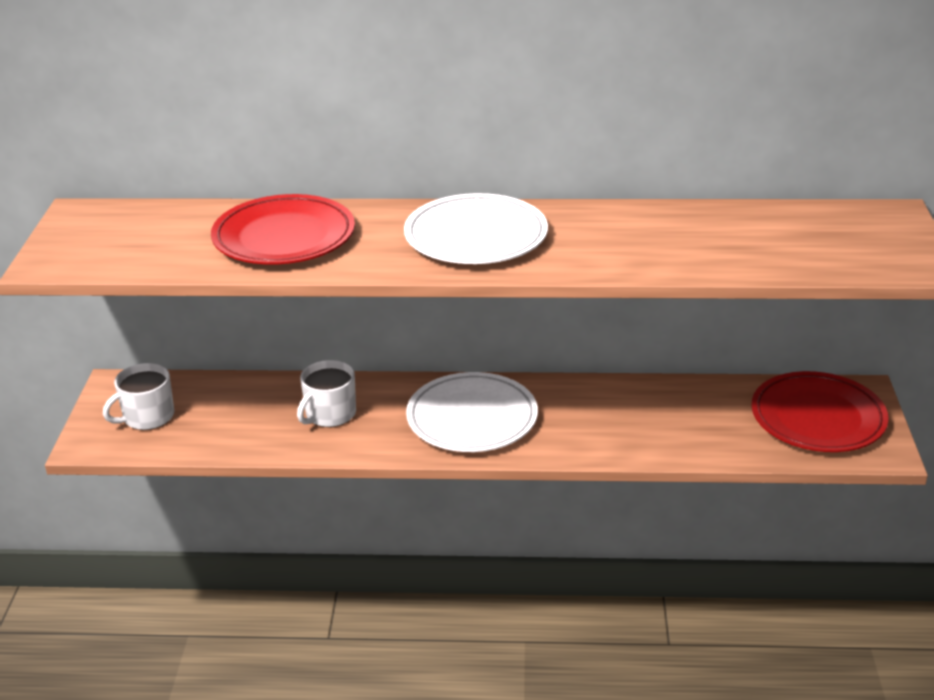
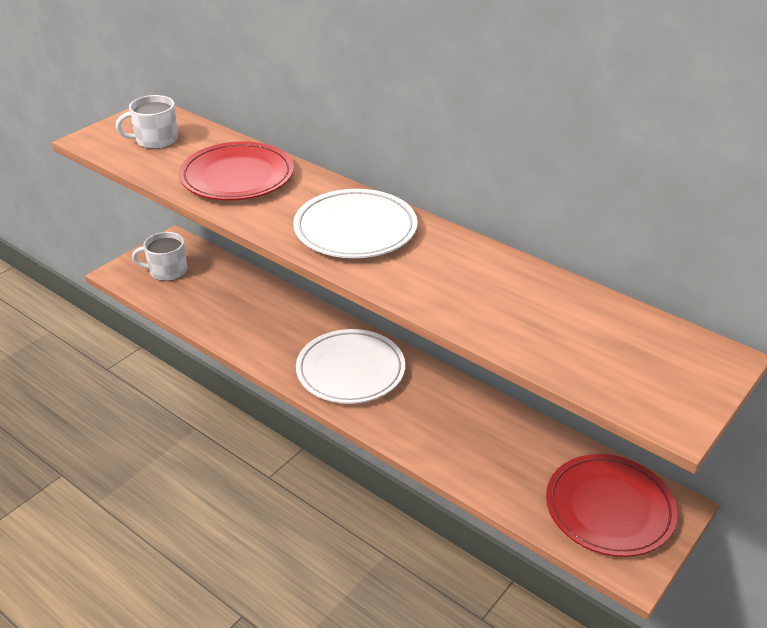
camera: 35 degrees right, 5 degrees up
(330, 414) = (267, 321): white mug -> white mug (156, 140)

